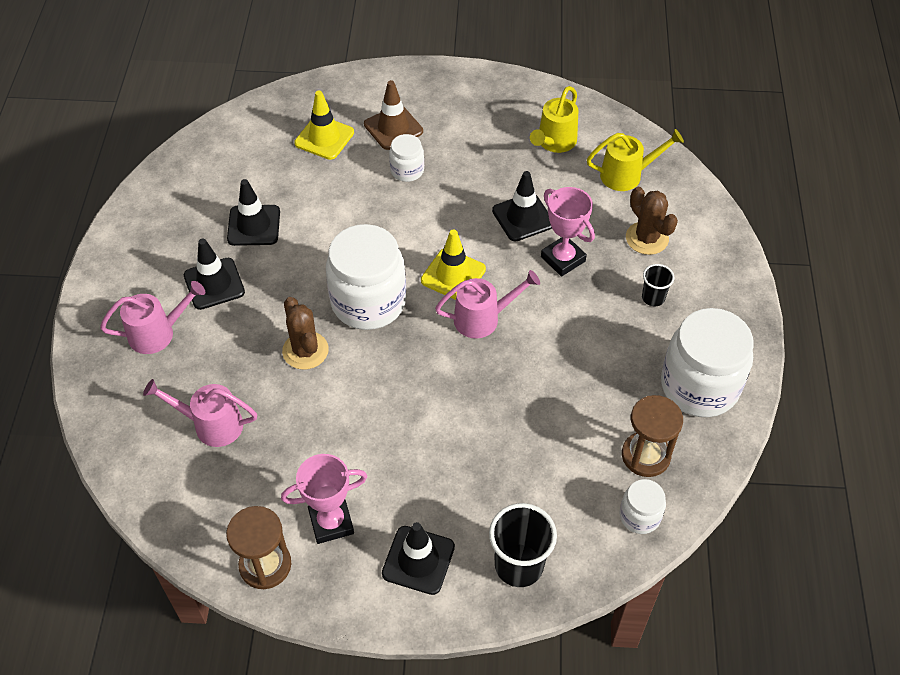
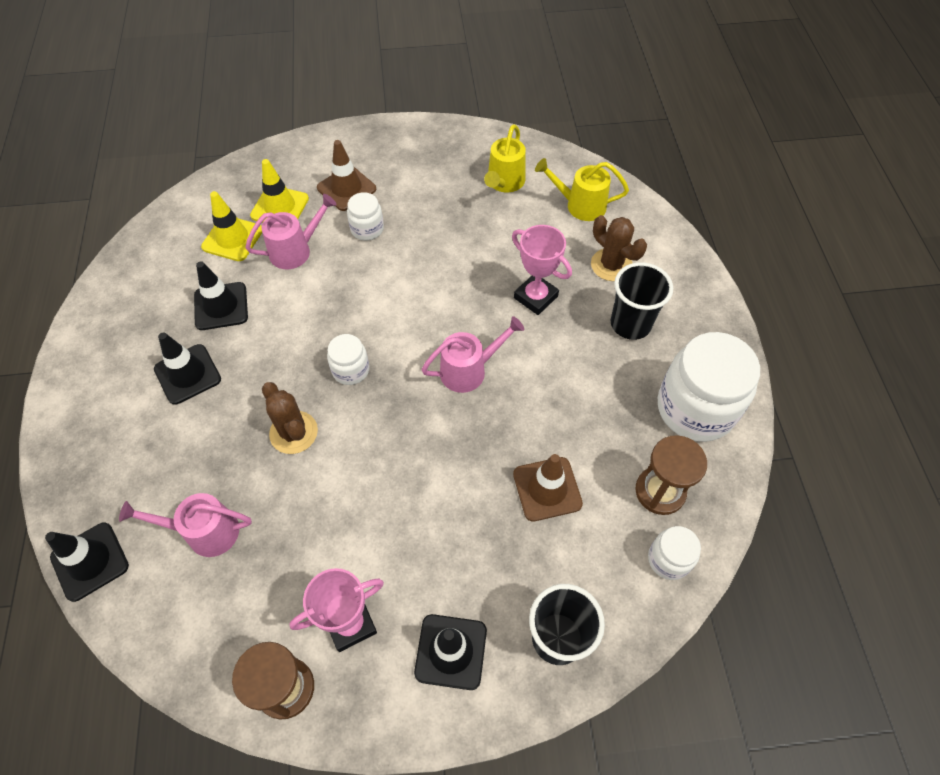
camera: 10 degrees left, 5 degrees up
(158, 333) = (134, 437): pink watering can -> pink watering can (296, 250)
(368, 302) = (351, 370): white jar -> white jar, size x0.49
(453, 275) = (431, 329): yellow traffic cone -> yellow traffic cone (232, 238)
(523, 217) = (488, 261): black traffic cone -> black traffic cone (90, 561)
(536, 437) = (547, 489): none -> brown traffic cone
(627, 175) = (579, 205): yellow watering can -> yellow watering can turned 150 degrees counterclockwise
(653, 298) = (630, 324): black cup -> black cup, size x1.79

